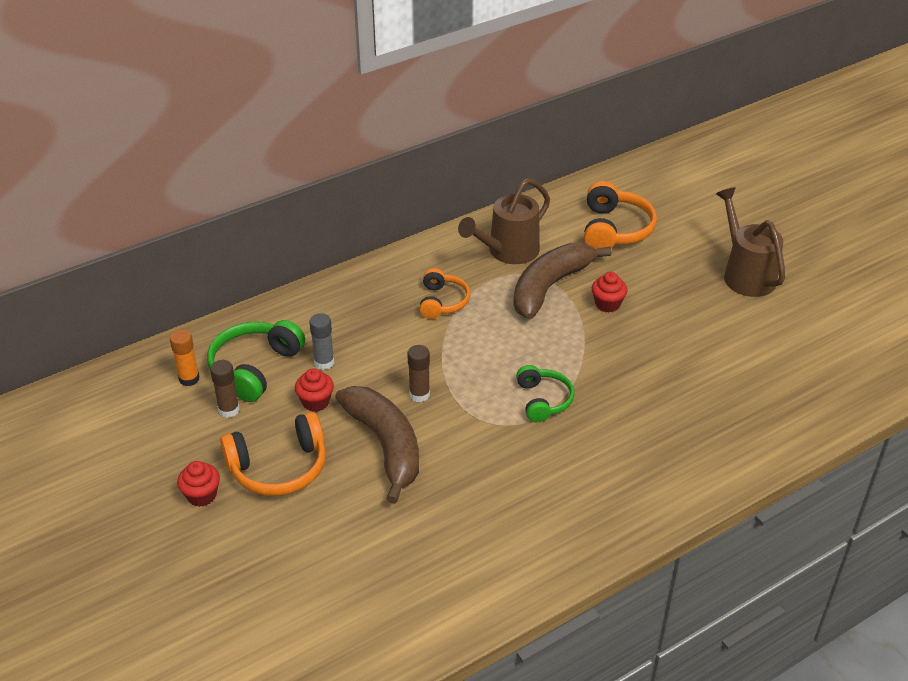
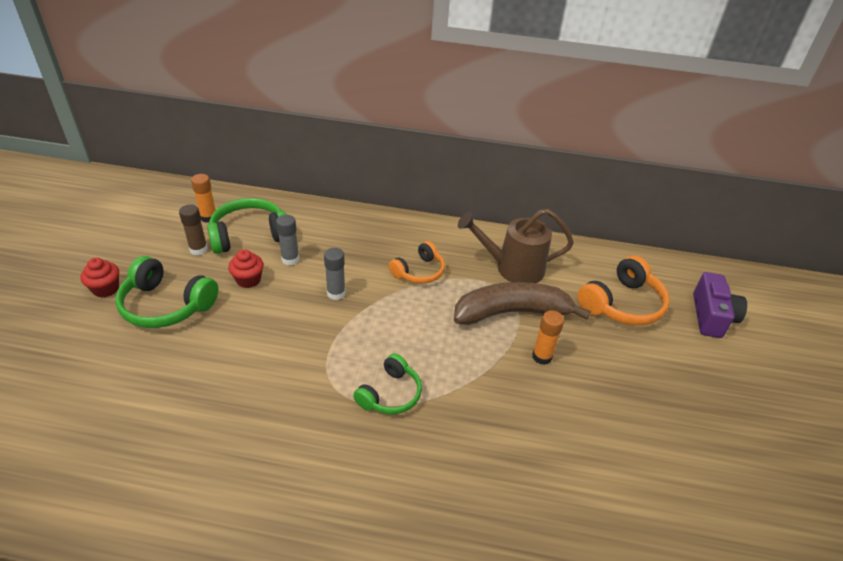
camera: 40 degrees right, 0 degrees up
(279, 467) = (166, 305): orange headphones -> green headphones
(385, 446) = (242, 341): brown banana -> none
(403, 362) = (336, 293): none -> grey glue stick
(419, 394) = (314, 323): brown glue stick -> none
(607, 304) = (542, 357): red cupcake -> orange glue stick
(679, 200) = (711, 316): none -> purple camera
(745, 274) = (707, 418): brown watering can -> none

